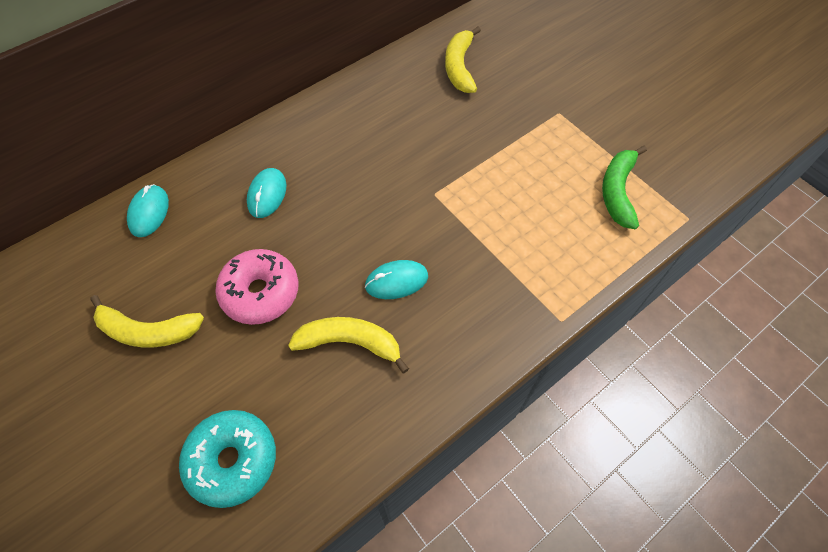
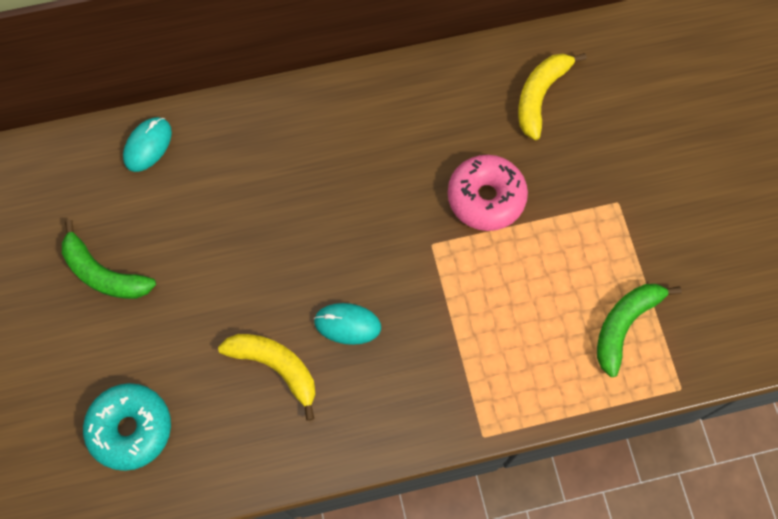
camera: 25 degrees right, 10 degrees up
(148, 331) = (104, 273): yellow banana -> green banana
(260, 292) = (217, 279): pink donut -> pink donut (486, 198)
(267, 194) = (266, 173): turquoise mouse -> none

